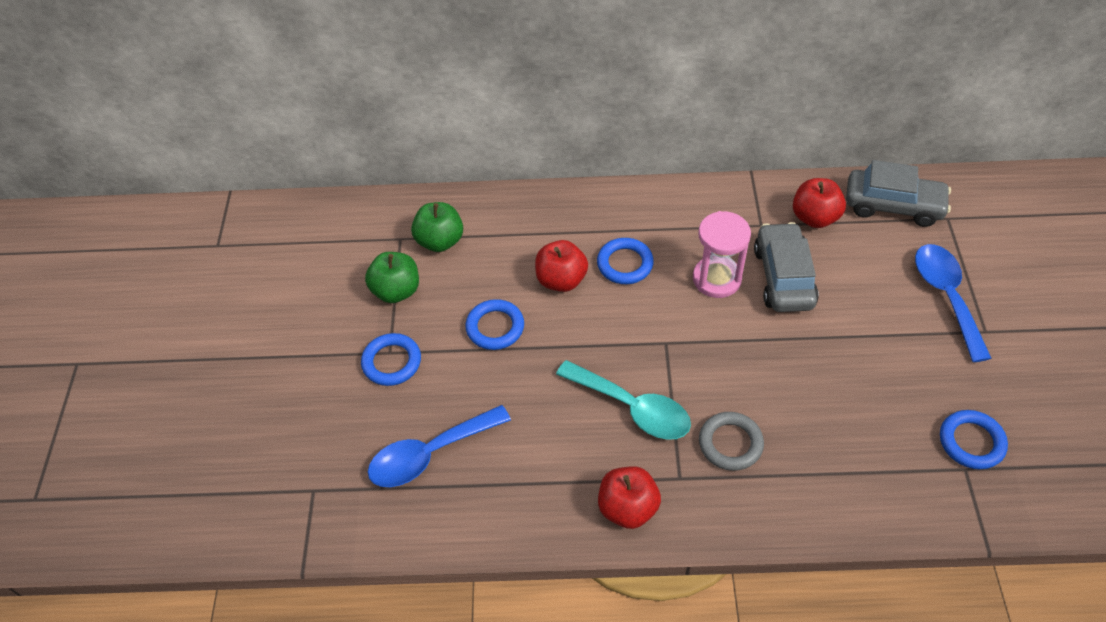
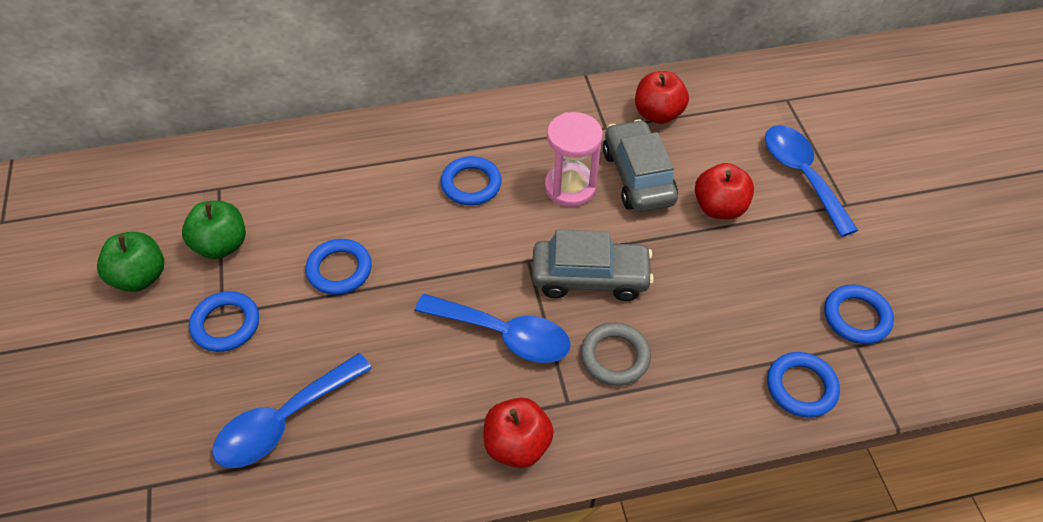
camera: 15 degrees left, 0 degrees up
(440, 241) = (264, 185): green apple -> green apple (140, 277)
(561, 280) = (405, 209): red apple -> red apple (719, 207)
(632, 408) = (504, 335): turquoise spoon -> blue spoon
(893, 206) = (732, 93): grey car -> grey car (590, 277)
(902, 499) = (801, 387): none -> blue ring

